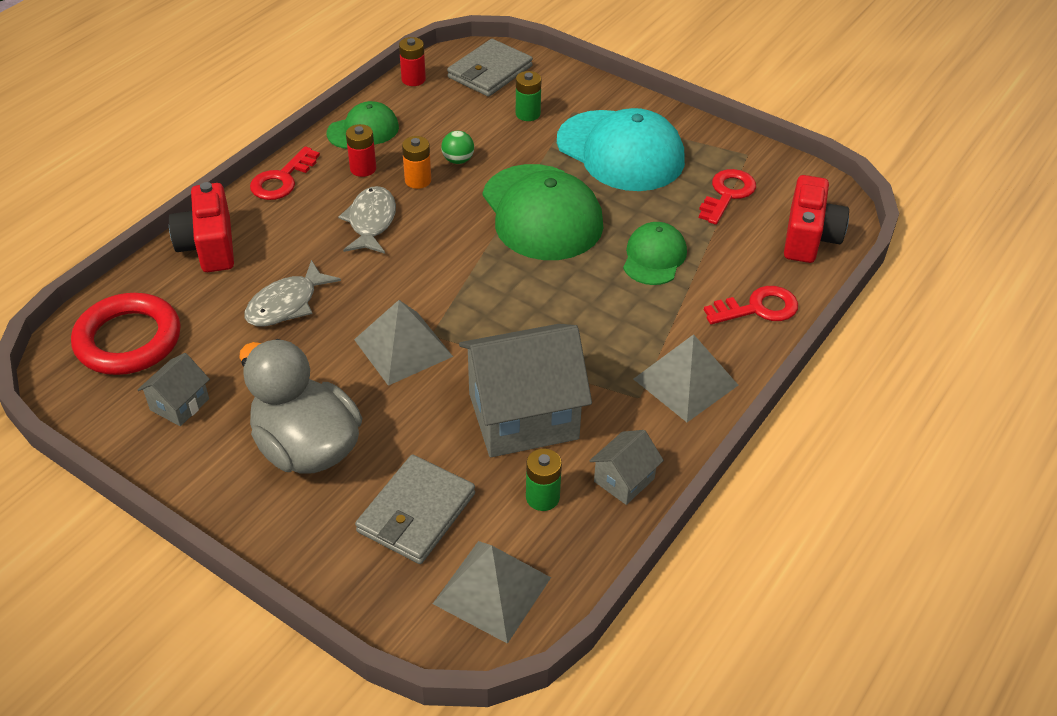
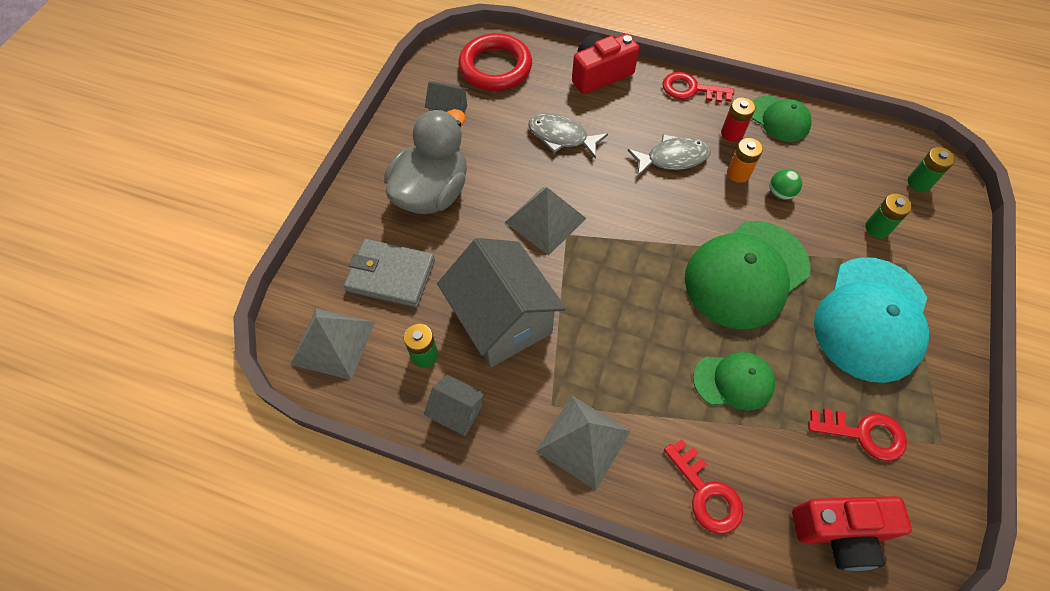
camera: 75 degrees right, 15 degrees up
(413, 79) = (868, 131): red battery -> none
(490, 72) = (919, 182): grey wallet -> green battery

